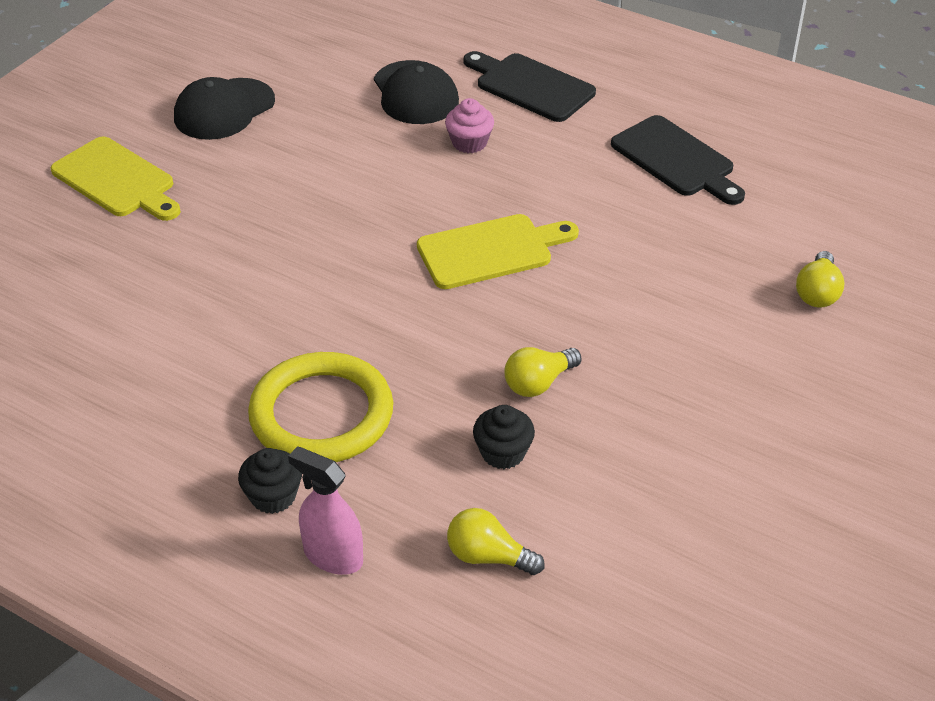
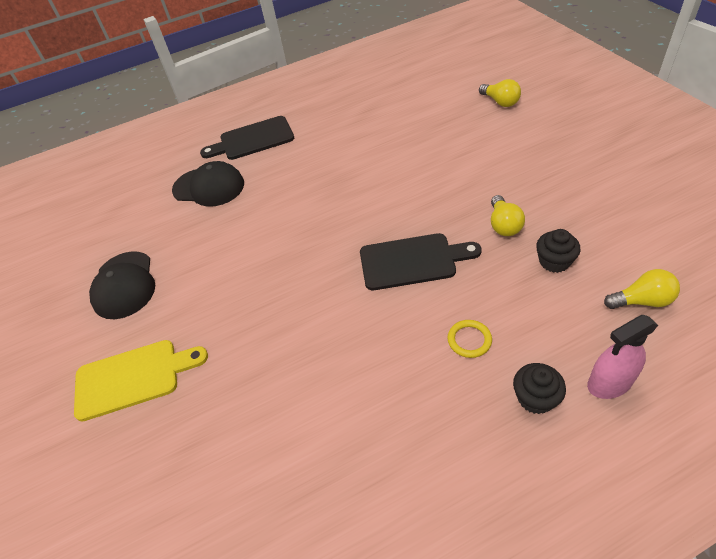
camera: 50 degrees left, 5 degrees up
(321, 414) = (469, 340): yellow ring -> yellow ring, size x0.40
(469, 143) = (275, 180): pink cupcake -> none
(488, 556) = (641, 301): yellow light bulb -> yellow light bulb turned 150 degrees counterclockwise
(491, 251) = (377, 205): yellow cutting board -> none
(676, 160) = (364, 110): black cutting board -> black cutting board (412, 261)

